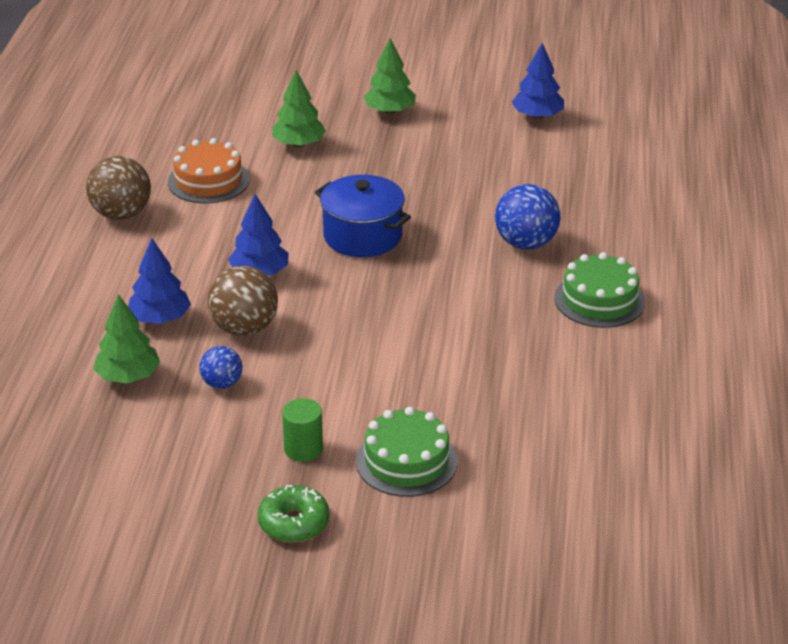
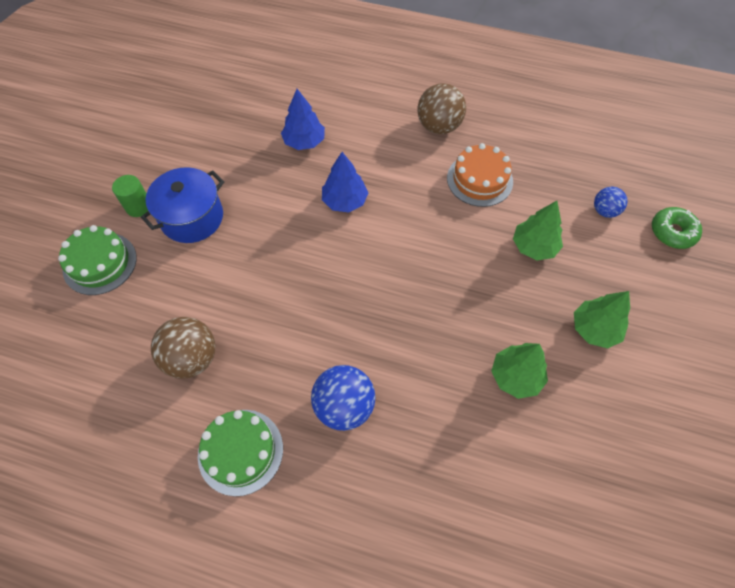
camera: 100 degrees right, 25 degrees up
(128, 377) = (247, 123): green tree -> green tree (515, 376)
(222, 383) = (222, 169): blue ball -> blue ball (604, 211)
(244, 328) = (279, 186): brown ball -> brown ball (192, 358)
(294, 523) = (73, 194): green donut -> green donut (672, 232)
(362, 236) = (381, 275): blue pot -> blue pot (192, 218)
(537, 116) = (585, 477): blue tree -> none

